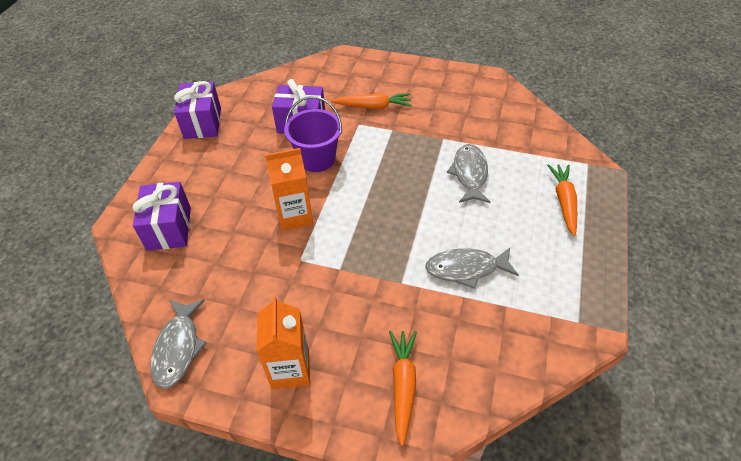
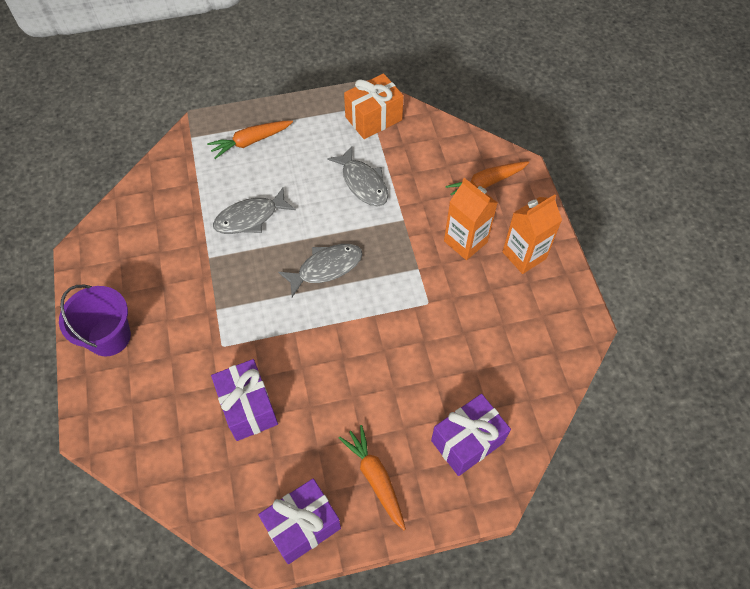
camera: 120 degrees left, 10 degrees up
(178, 348) = (565, 342): grey fish -> grey fish (326, 268)
(295, 216) = (384, 335): orange carton -> orange carton (465, 241)
(317, 159) = (297, 358): purple bucket -> purple bucket (109, 337)
(373, 106) = (184, 346): orange carrot -> orange carrot (375, 478)
(555, 317) = (373, 118): none -> orange gift

